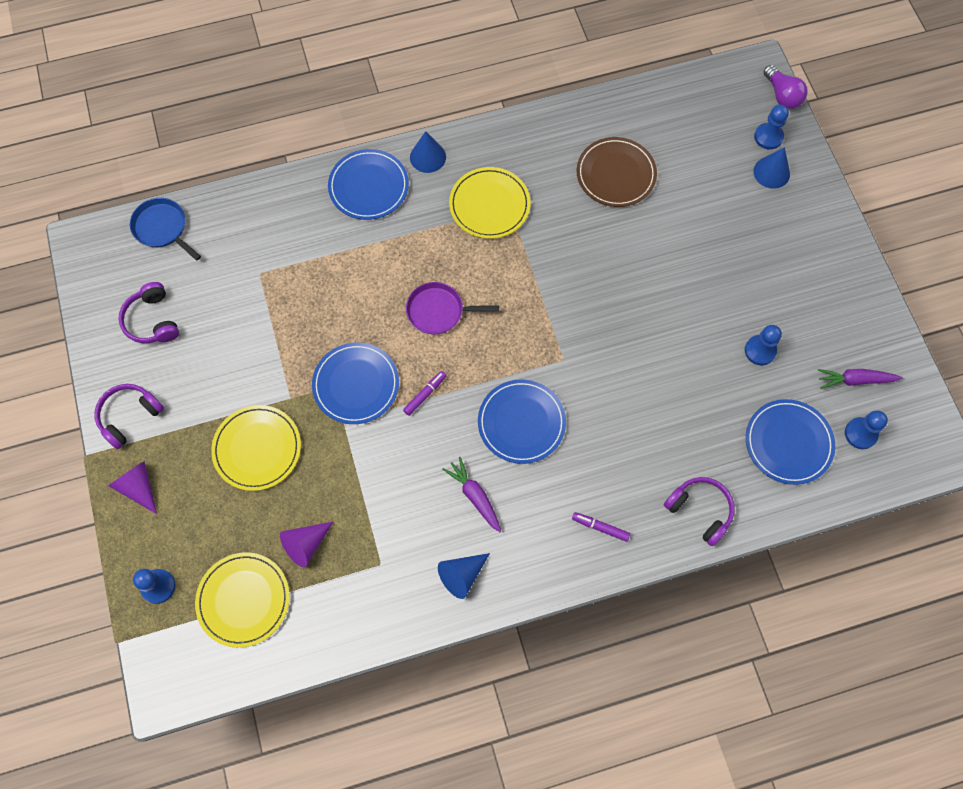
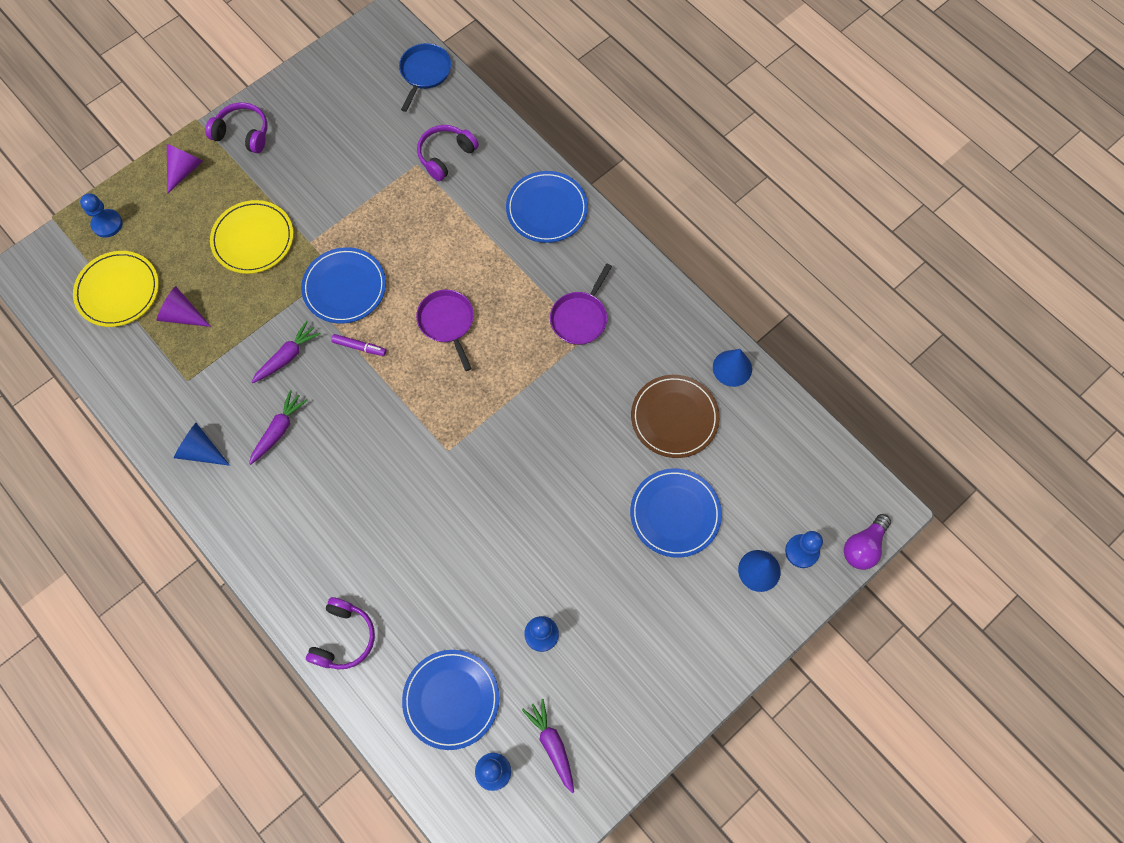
camera: 65 degrees right, 0 degrees up
(152, 320) = (335, 107): purple headphones -> purple headphones (446, 156)
(402, 462) = (287, 357): none -> purple carrot
(428, 157) = (604, 243): blue cone -> blue cone (732, 368)
(489, 205) = (580, 318): yellow plate -> purple pan
(521, 422) = (366, 440): blue plate -> blue plate (675, 514)
(600, 527) = (291, 551): purple marker -> none

